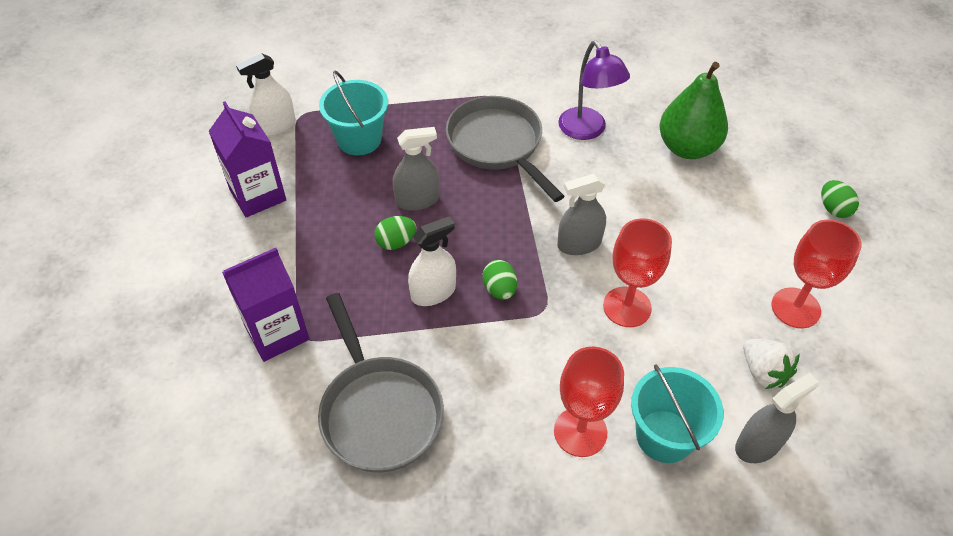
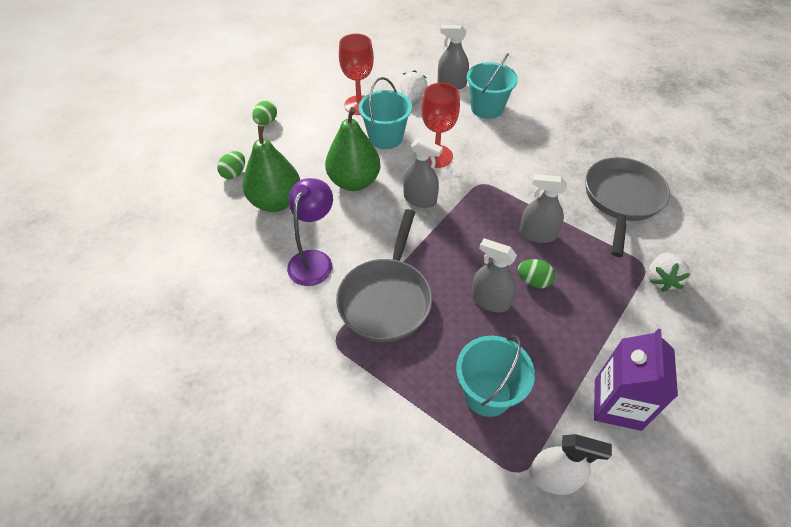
camera: 135 degrees left, 0 degrees up
(277, 333) = (661, 279): purple carton -> white strawberry
(433, 292) = (537, 234): white spray bottle -> grey spray bottle
(499, 289) = (495, 209): green egg -> green egg (234, 173)
(580, 432) = (523, 131): red goblet -> none
(658, 214) = (354, 182): none -> green pear
(705, 287) = (385, 137): none -> turquoise bucket

